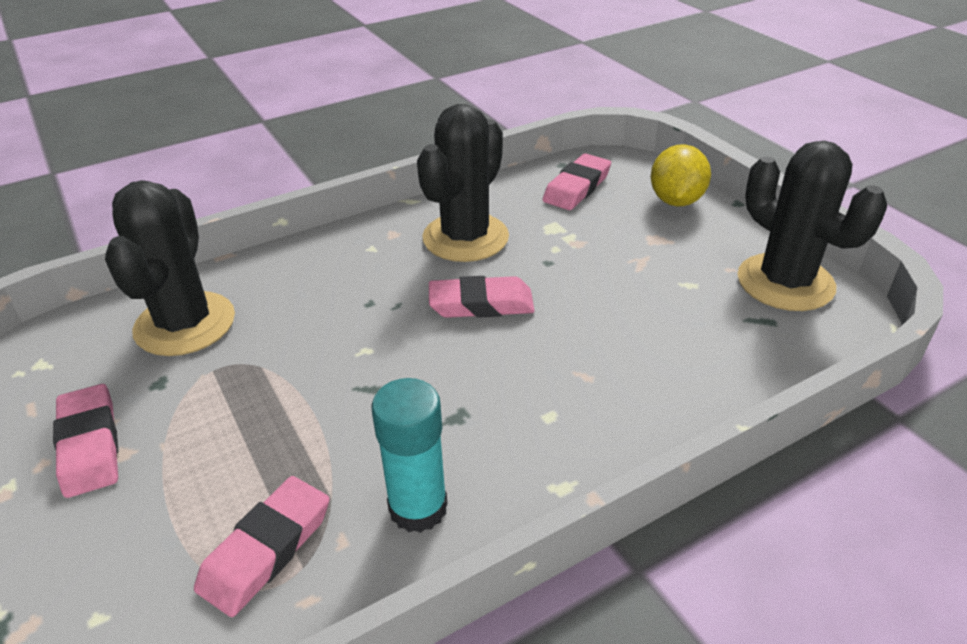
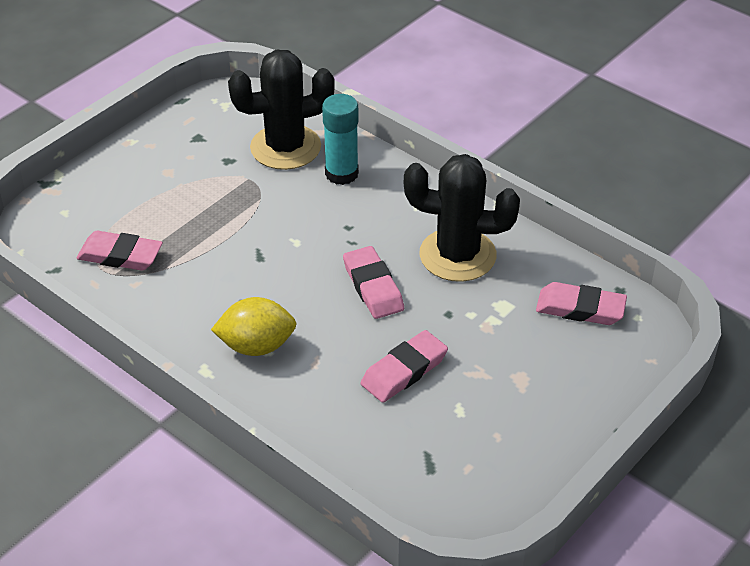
camera: 70 degrees right, 5 degrees up
(90, 445) = (169, 156): pink eraser -> pink eraser (404, 371)
(418, 508) = (167, 308): turquoise glue stick -> turquoise glue stick (341, 174)
(676, 201) = (596, 384): yellow lemon -> yellow lemon (256, 346)
(785, 282) = (493, 476): black cactus -> none

